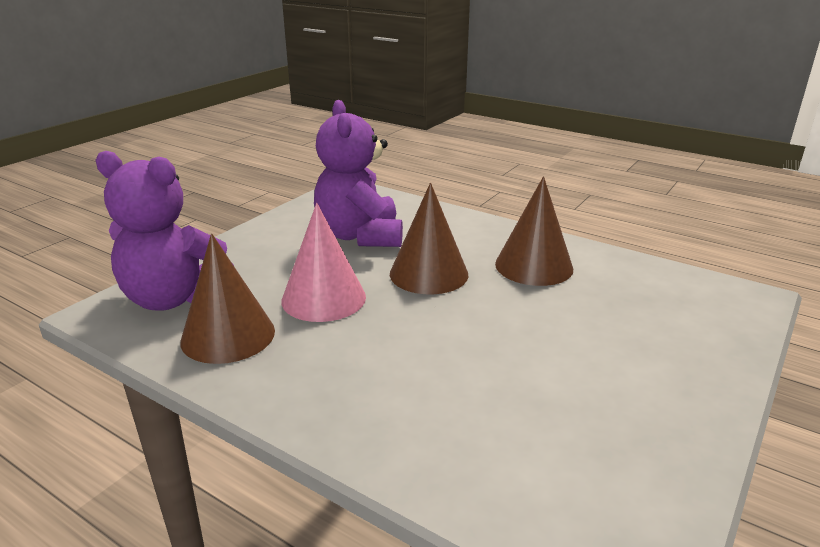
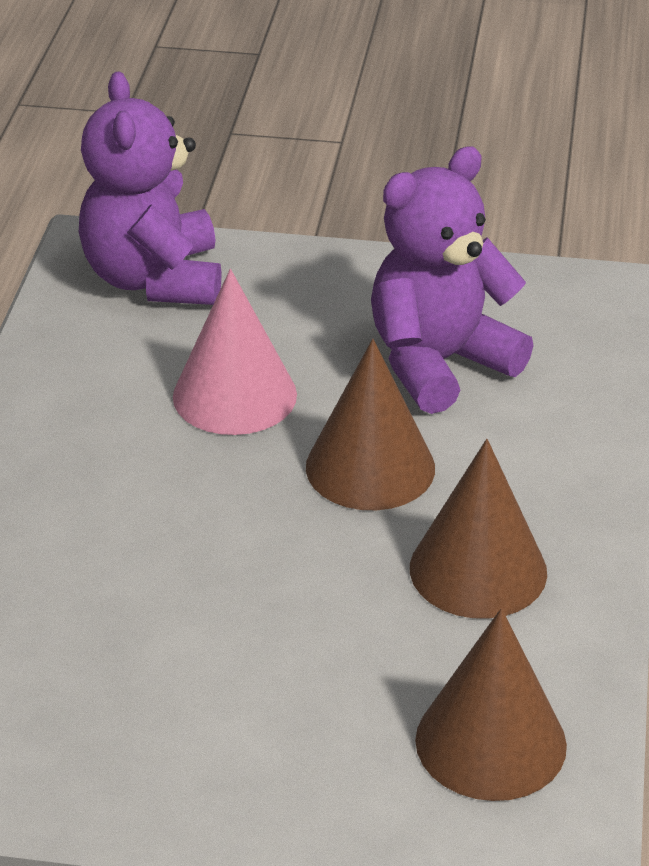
camera: 65 degrees right, 10 degrees up
(228, 335) = (103, 355): brown cone -> brown cone (490, 742)

